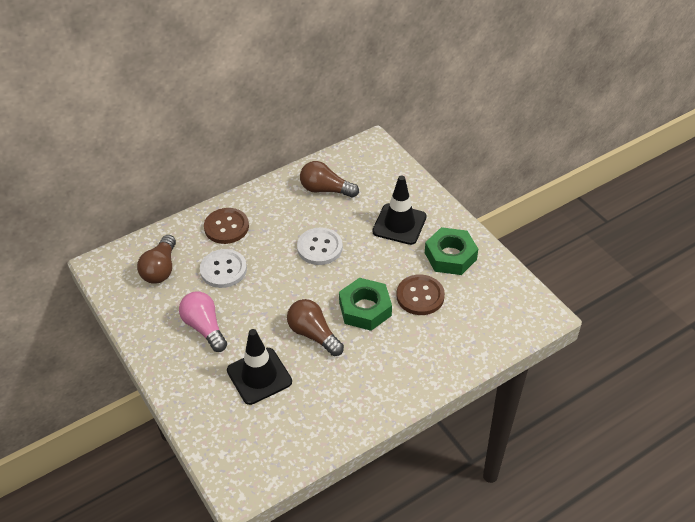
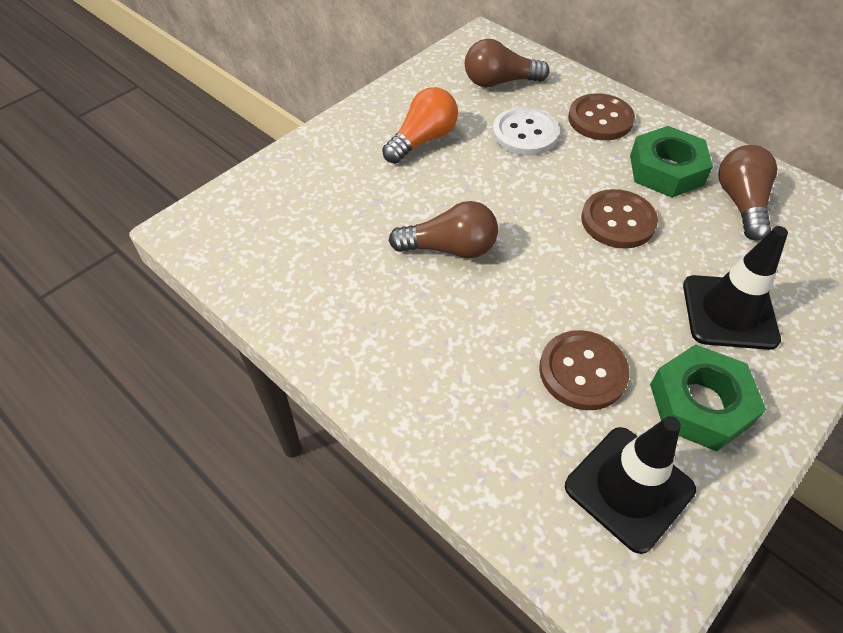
camera: 75 degrees right, 5 degrees up
(204, 327) = (423, 140): pink light bulb -> orange light bulb
(259, 376) = (360, 207): black traffic cone -> black traffic cone (629, 488)
(313, 334) = (450, 248): brown light bulb -> brown light bulb turned 60 degrees clockwise
(319, 247) = (618, 221): white button -> brown button
(365, 309) = (522, 300): green nut -> green nut (666, 170)

